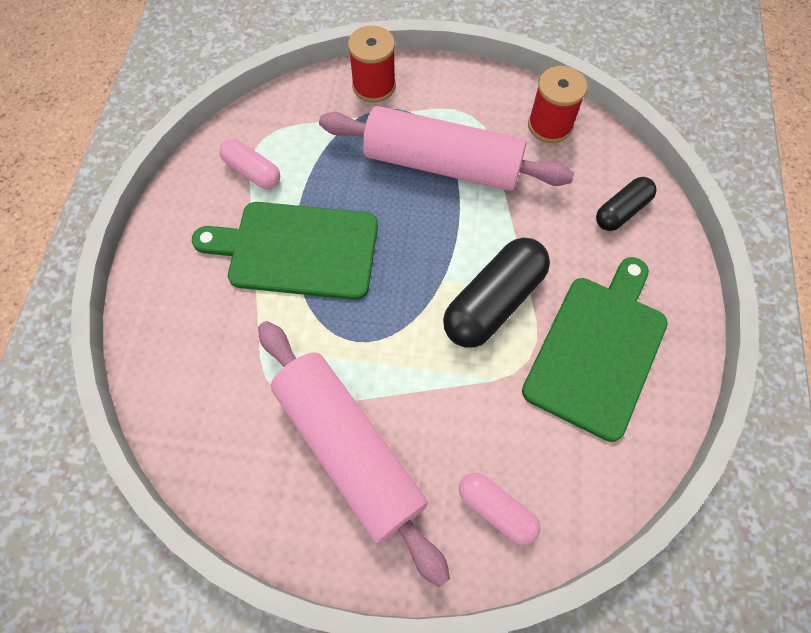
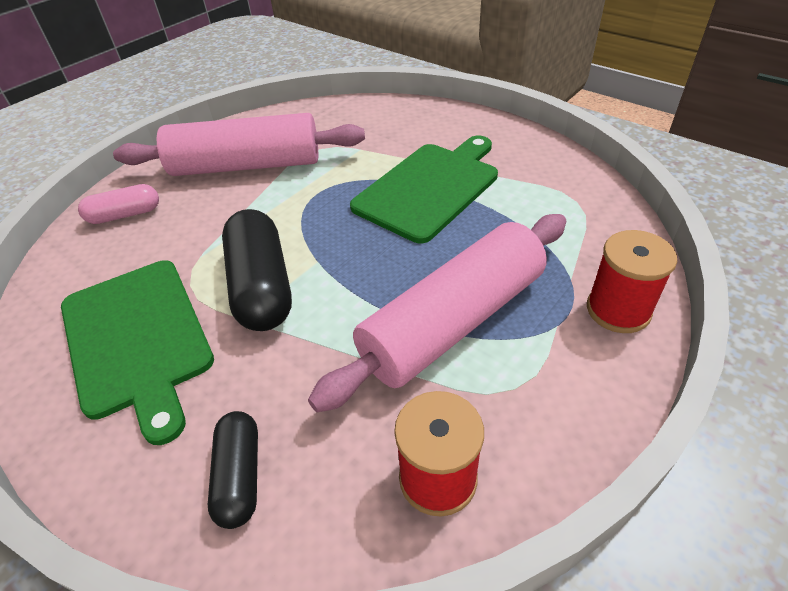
camera: 125 degrees right, 20 degrees down
(252, 171) = (537, 186): pink capsule -> none

